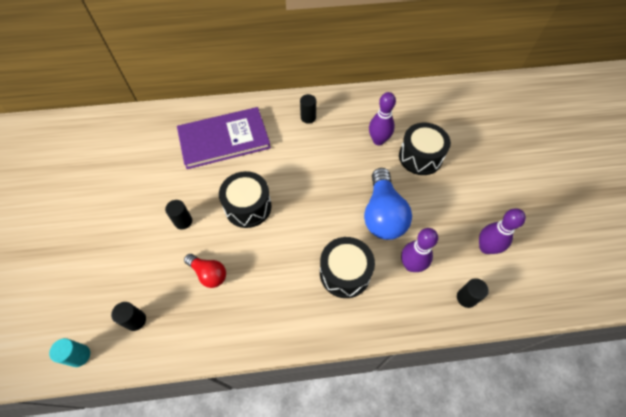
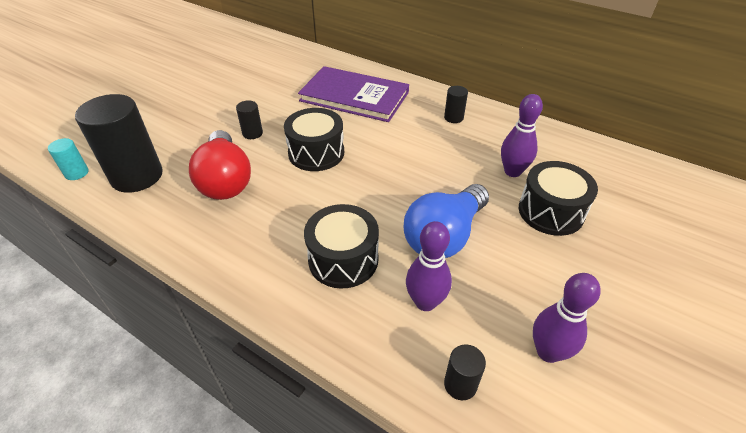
camera: 40 degrees right, 15 degrees down
(136, 320) = (137, 176): black cylinder -> black cylinder, size x2.23
(208, 274) = (225, 180): red light bulb -> red light bulb, size x1.79

